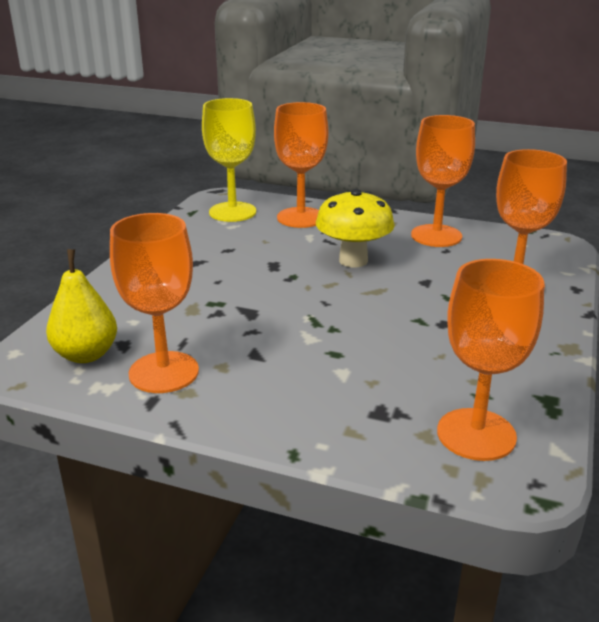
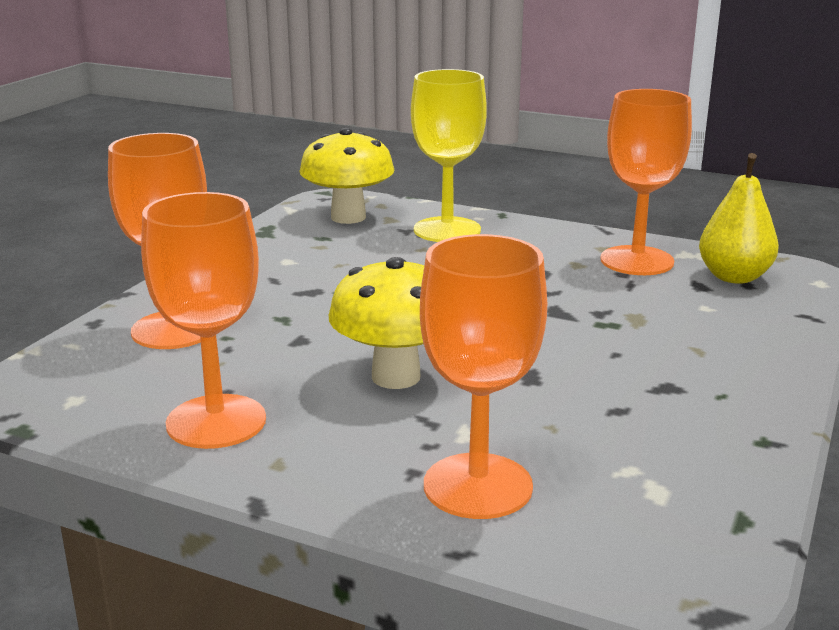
camera: 175 degrees left, 5 degrees down
(232, 212) = (641, 514): yellow goblet -> yellow goblet (447, 230)
(476, 434) = (348, 217): orange goblet -> yellow mushroom

